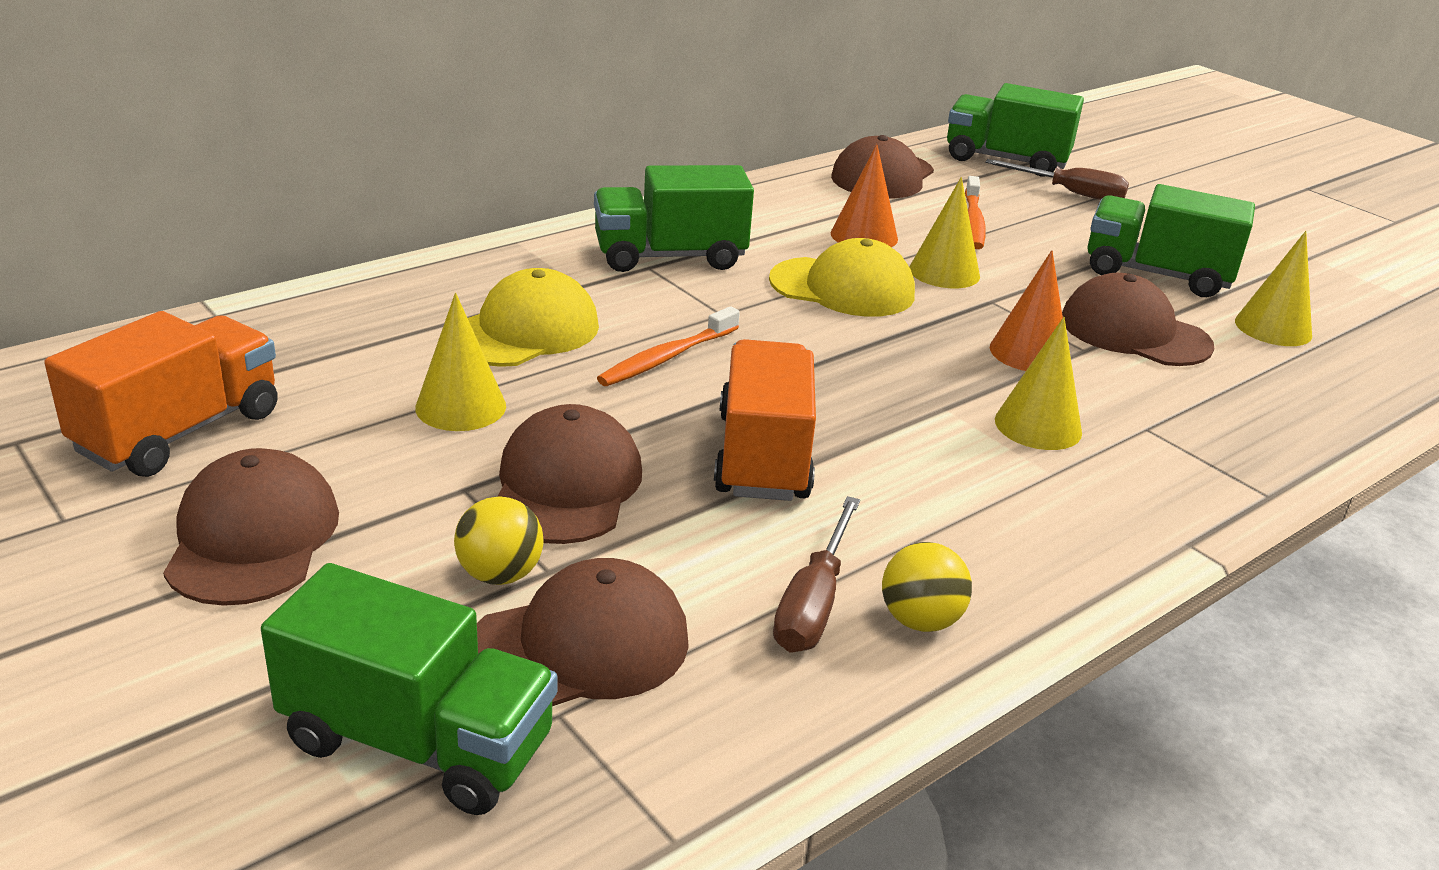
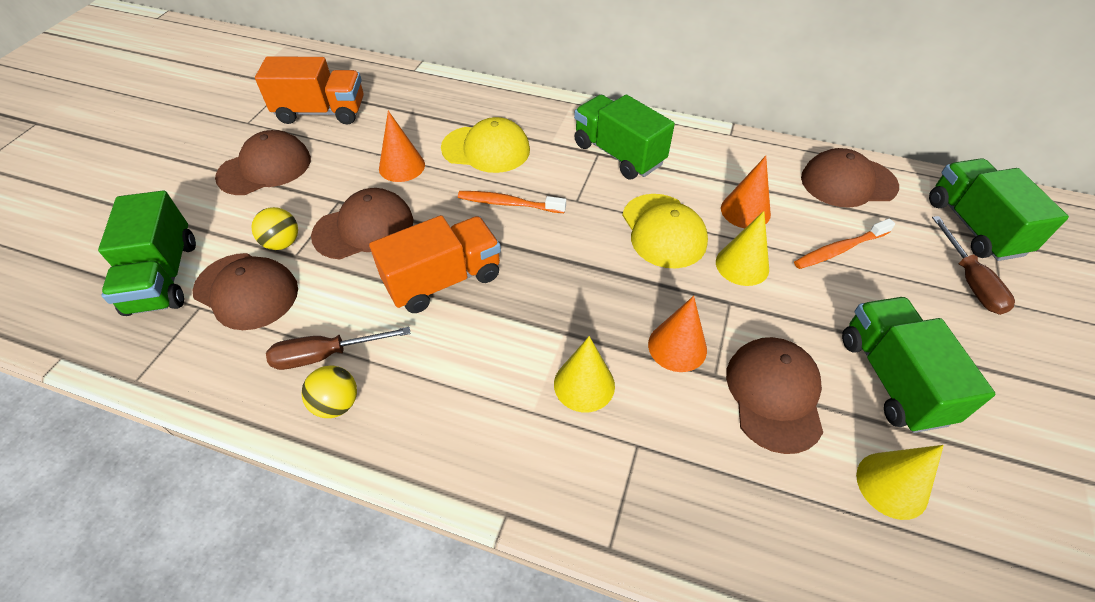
camera: 60 degrees right, 20 degrees up
(460, 406) = (402, 166): yellow cone -> orange cone

